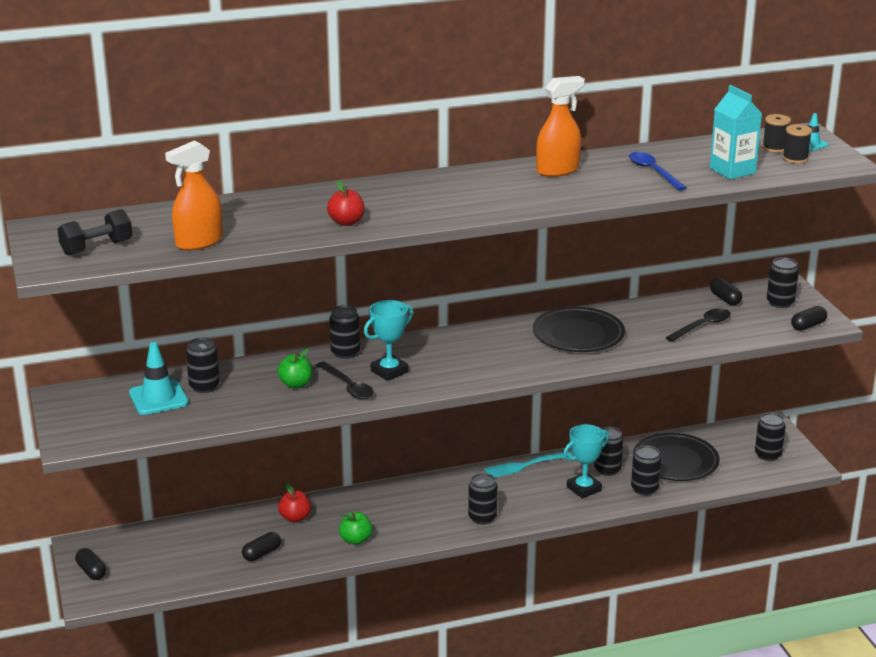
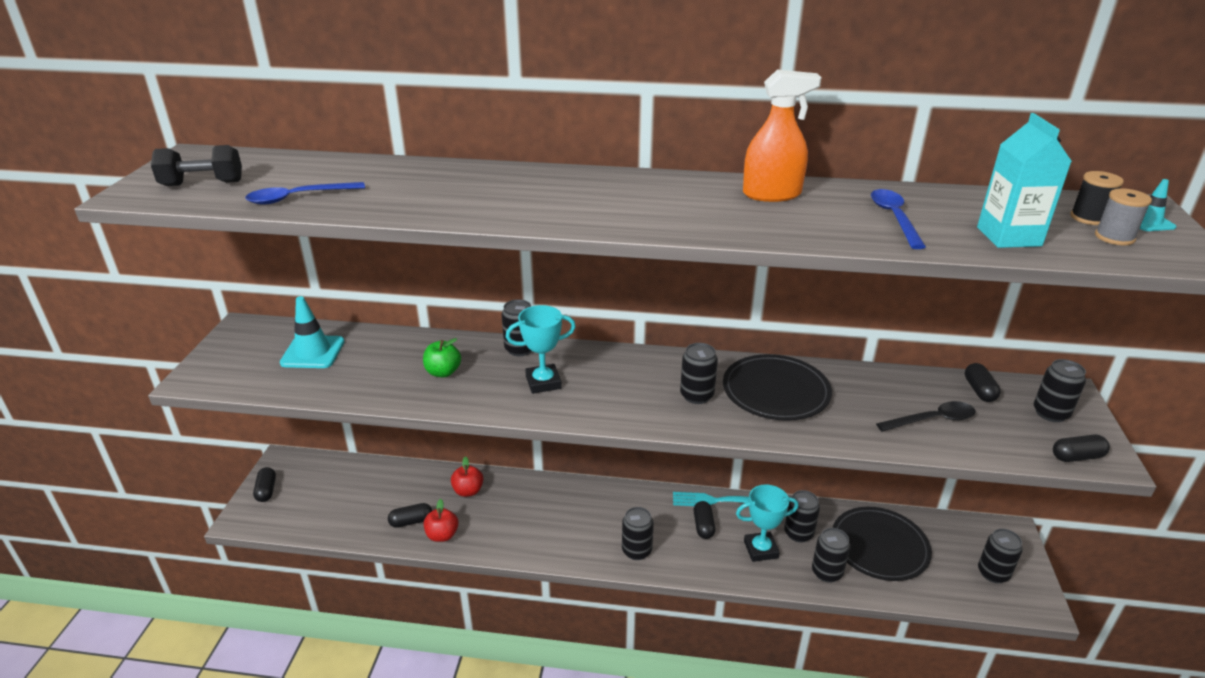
camera: 25 degrees right, 5 degrees up
(199, 242) = (298, 198): orange spray bottle -> blue spoon
(204, 386) = (362, 351): black can -> black can (696, 395)
(346, 222) = (470, 207): red apple -> red apple (442, 535)
(348, 386) = (488, 389): black spoon -> none
(356, 540) = (502, 535): green apple -> none
(526, 486) = (703, 526): none -> black capsule
(795, 158) = (1114, 237): black spool -> grey spool

